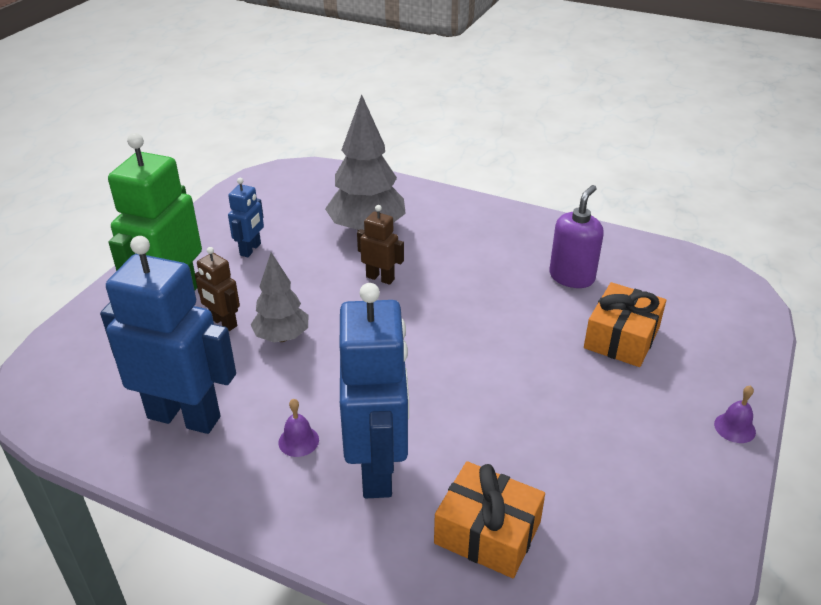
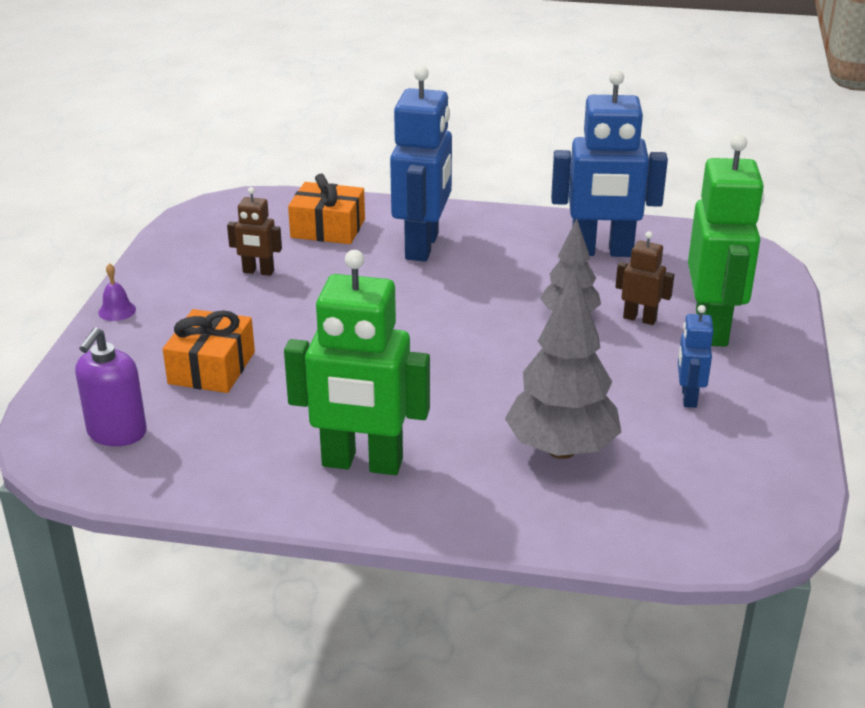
camera: 165 degrees right, 5 degrees down
(298, 441) = (496, 251): purple bell -> none
(377, 468) = (423, 246): blue robot -> blue robot turned 150 degrees counterclockwise
(380, 278) = (505, 388): brown robot -> brown robot (258, 272)
(505, 242) = (362, 463): none -> green robot
(572, 277) = (267, 427): purple soap dispenser -> purple soap dispenser (117, 433)

